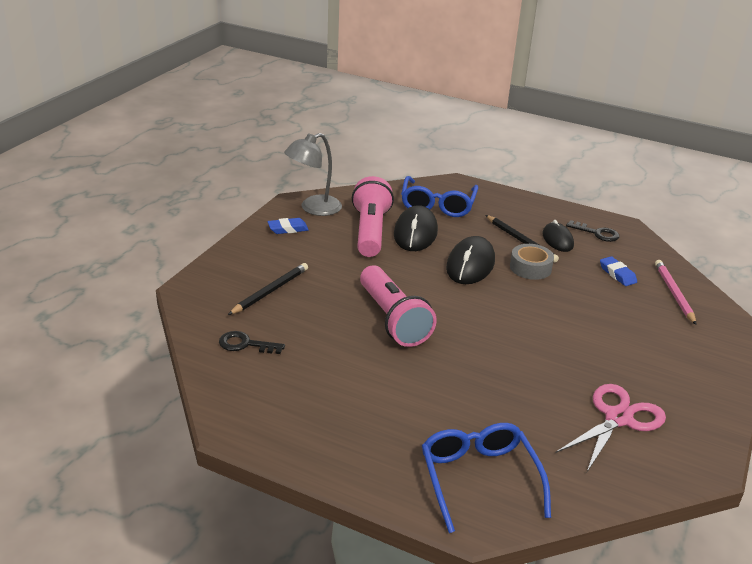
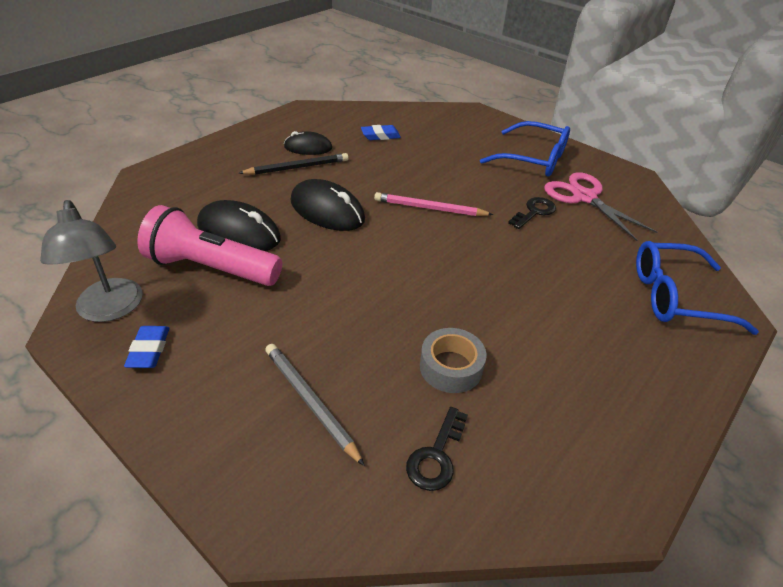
camera: 75 degrees left, 10 degrees up
(270, 291) = (311, 402): black pencil -> grey pencil
(393, 319) = (414, 293): pink flashlight -> none
(437, 205) = (187, 200): blue glasses -> blue glasses (534, 159)
(530, 268) = (350, 176): grey tape -> grey tape (451, 367)
(597, 233) = (308, 125): black key -> black key (534, 212)
(674, 293) = (419, 121): pink pencil -> pink pencil (430, 208)

